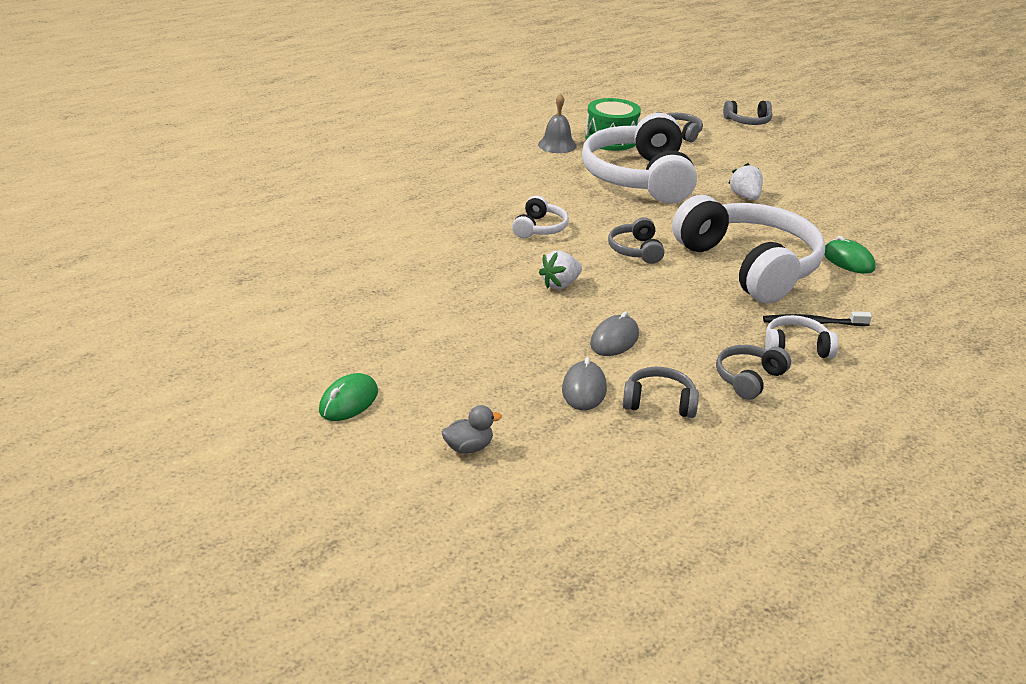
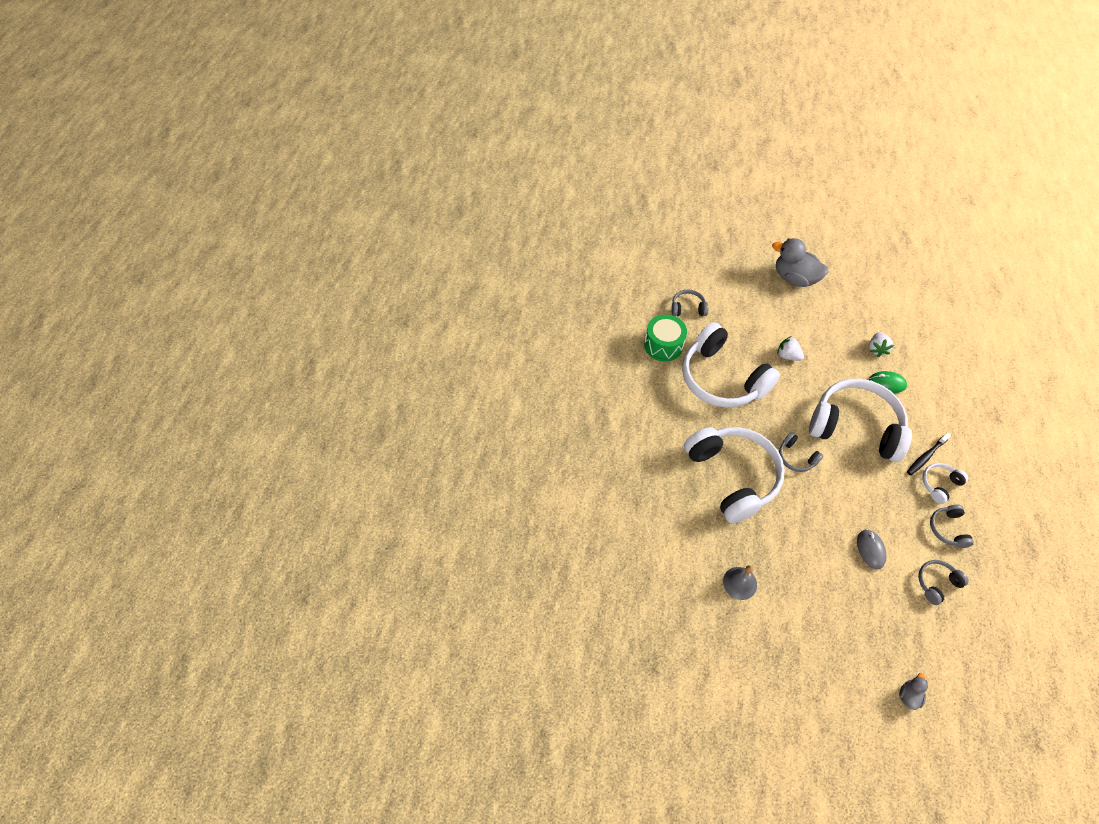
camera: 40 degrees left, 25 degrees up
(348, 401) = (827, 715): green mouse -> none
(539, 228) = (732, 476): white headphones -> white headphones, size x2.33
(557, 145) = (643, 375): grey bell -> grey bell (740, 583)
(560, 284) = (799, 523): white strawberry -> white strawberry (876, 349)
(584, 389) = (901, 603): grey mouse -> none
(748, 121) = (707, 265): grey headphones -> none
(844, 163) = (794, 278): none -> grey duck

